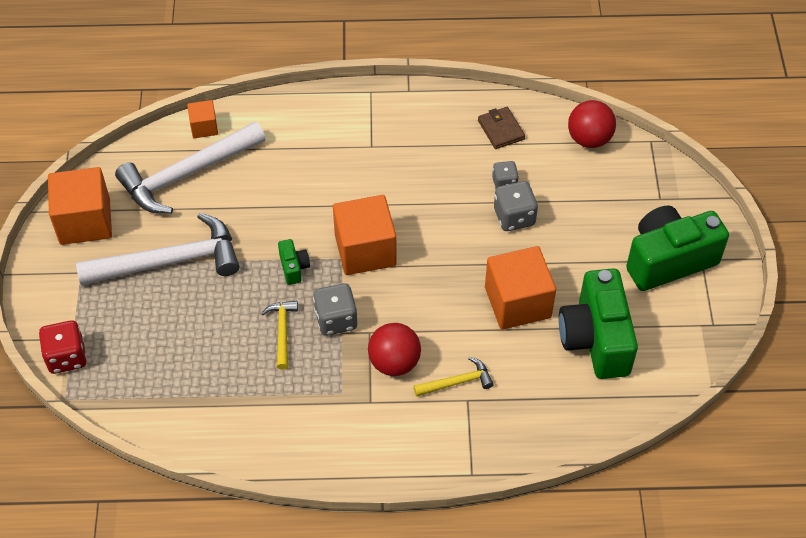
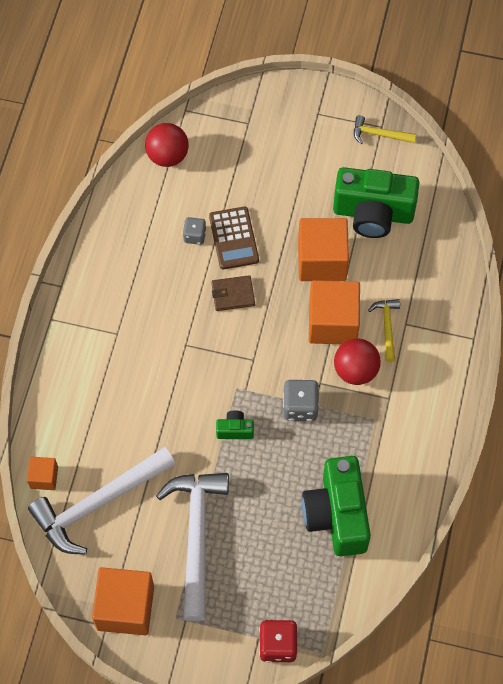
camera: 75 degrees left, 10 degrees up
(187, 175) = (98, 503): white hammer -> white hammer turned 75 degrees clockwise
(282, 331) = (300, 453): yellow hammer -> yellow hammer (379, 134)
(365, 250) = (233, 366): orange cube -> orange cube (332, 322)
(501, 130) = (134, 222): brown wallet -> brown wallet (233, 294)
(514, 217) = (233, 238): grey dice -> brown calculator
(668, 260) = (312, 137): green camera -> green camera (337, 515)

